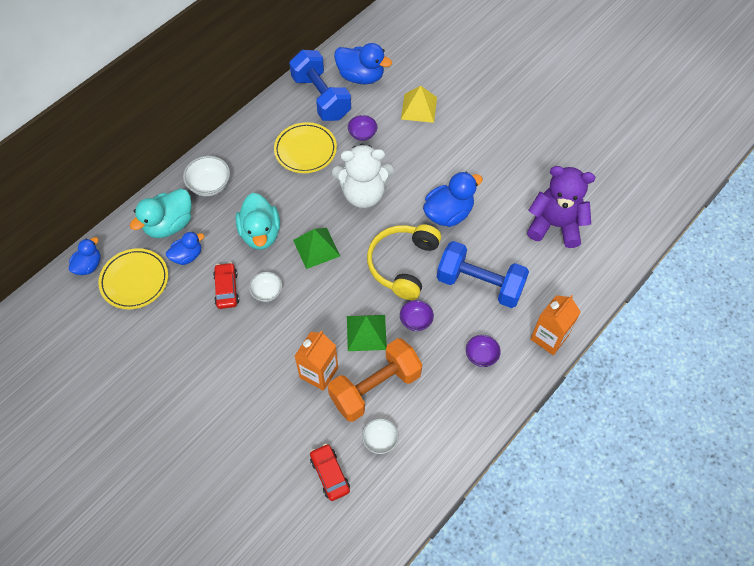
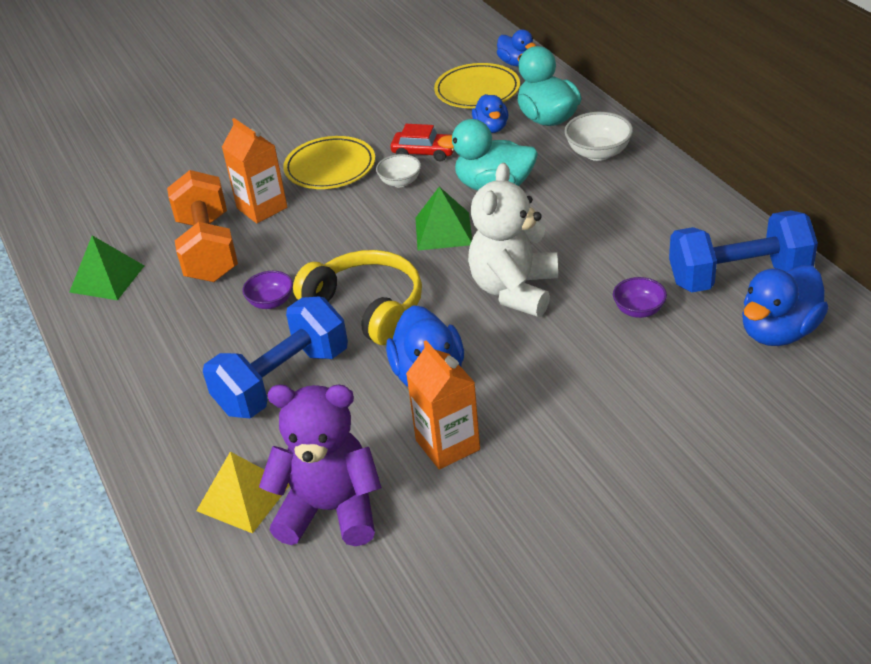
camera: 115 degrees right, 20 degrees down
(305, 150) = (628, 245): yellow plate -> yellow plate (330, 167)
(330, 474) = (138, 199): red car -> none
(366, 332) = (286, 254): green pyramid -> green pyramid (107, 278)
(380, 440) = (142, 242): white bowl -> none
(419, 108) = (677, 392): yellow pyramid -> yellow pyramid (244, 497)
(481, 356) = (174, 354): purple bowl -> none
(549, 337) = (145, 436): orange carton -> orange carton (447, 445)
(555, 225) = (330, 510): purple teddy bear -> purple teddy bear turned 120 degrees counterclockwise

